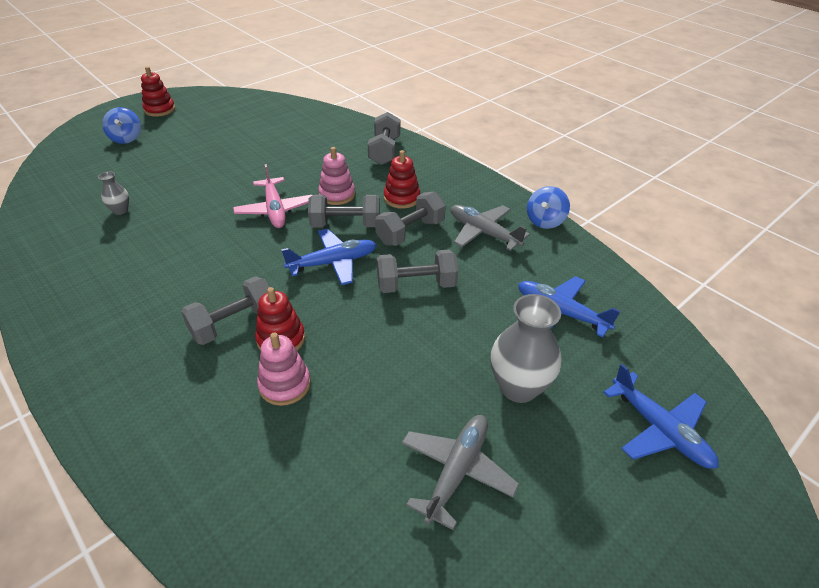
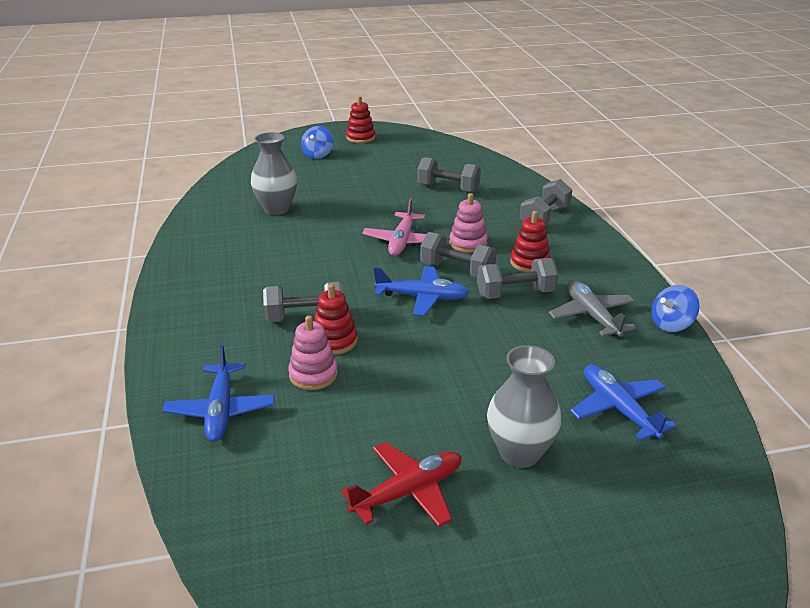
camera: 30 degrees right, 10 degrees down
(120, 210) = (276, 209): grey vase -> grey vase, size x2.00
(416, 285) = (486, 338): grey dumbbell -> grey dumbbell (448, 188)
(457, 471) = (408, 492): grey plane -> red plane
(659, 430) = (642, 544): blue plane -> blue plane (221, 410)

